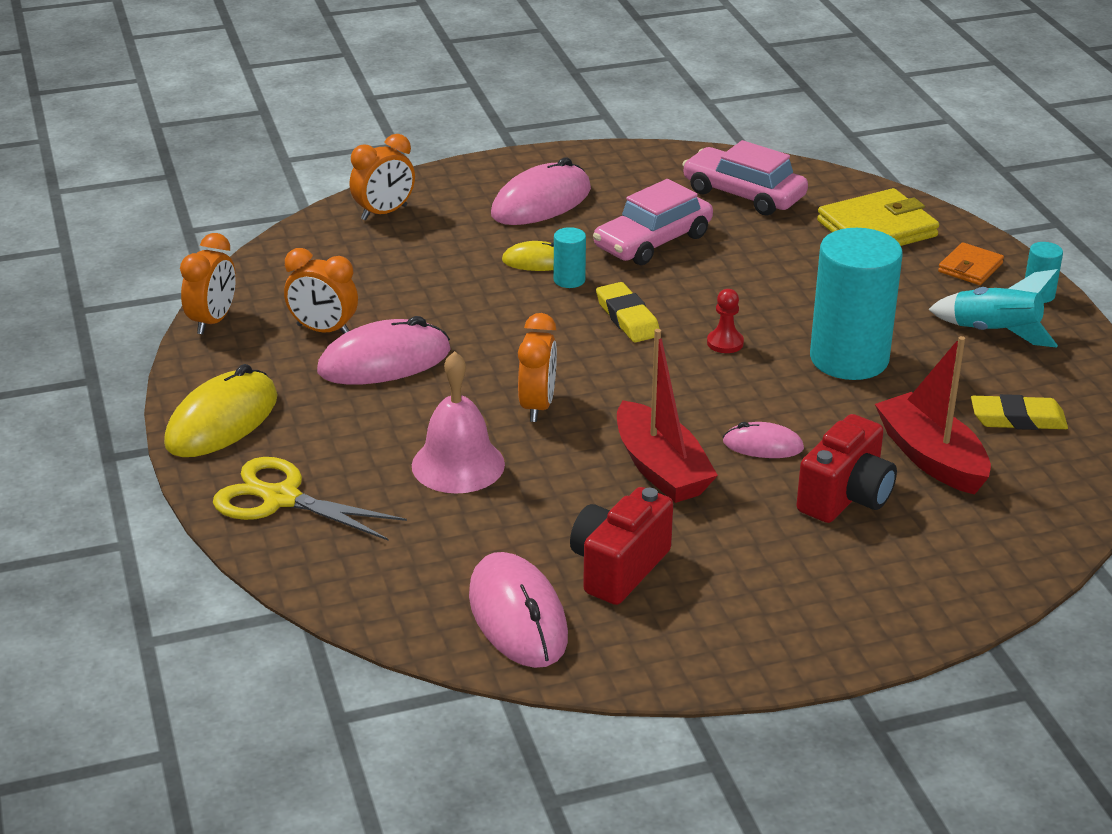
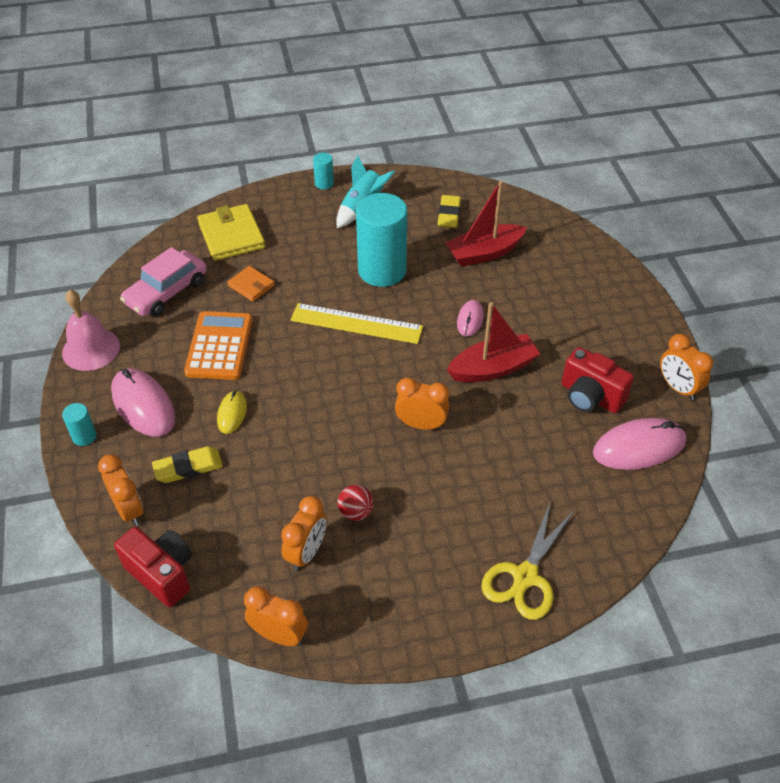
camera: 85 degrees left, 15 degrees up
(222, 421) = (427, 620): yellow mouse -> none
(384, 361) = (356, 512): pink mouse -> red ball
(458, 464) = (486, 471): pink bell -> pink bell (91, 349)
(569, 280) = (262, 396): turquoise cylinder -> turquoise cylinder (84, 436)
(627, 318) = (318, 369): yellow eraser -> yellow eraser (188, 467)
(652, 241) = (219, 346): pink car -> orange calculator
(657, 670) = (678, 388): none -> orange clock
(725, 343) = (356, 323): red pawn -> yellow ruler
(846, 497) = (520, 292): red camera -> red camera (162, 573)
(970, 267) = (288, 204): orange wallet -> orange wallet (251, 285)

